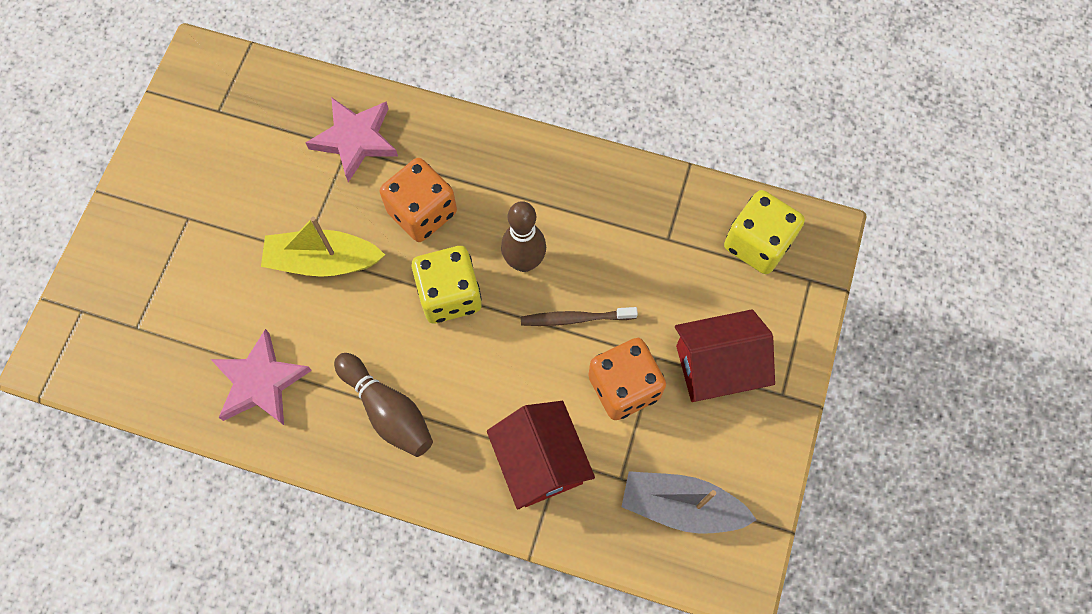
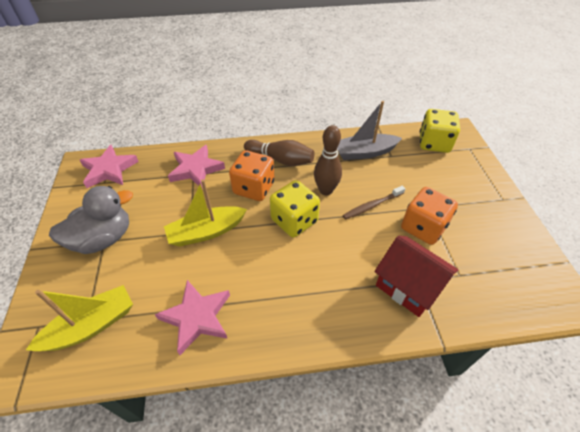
camera: 25 degrees left, 20 degrees down
(139, 337) = (91, 326): none -> yellow boat
(188, 214) = (103, 239): none -> grey duck
(232, 88) = (109, 170): none -> pink star
(388, 410) = (294, 298): brown bowling pin -> brown bowling pin (281, 160)
(681, 506) = (504, 274): grey boat -> grey boat (364, 152)
(717, 366) = (461, 199): red house -> none

